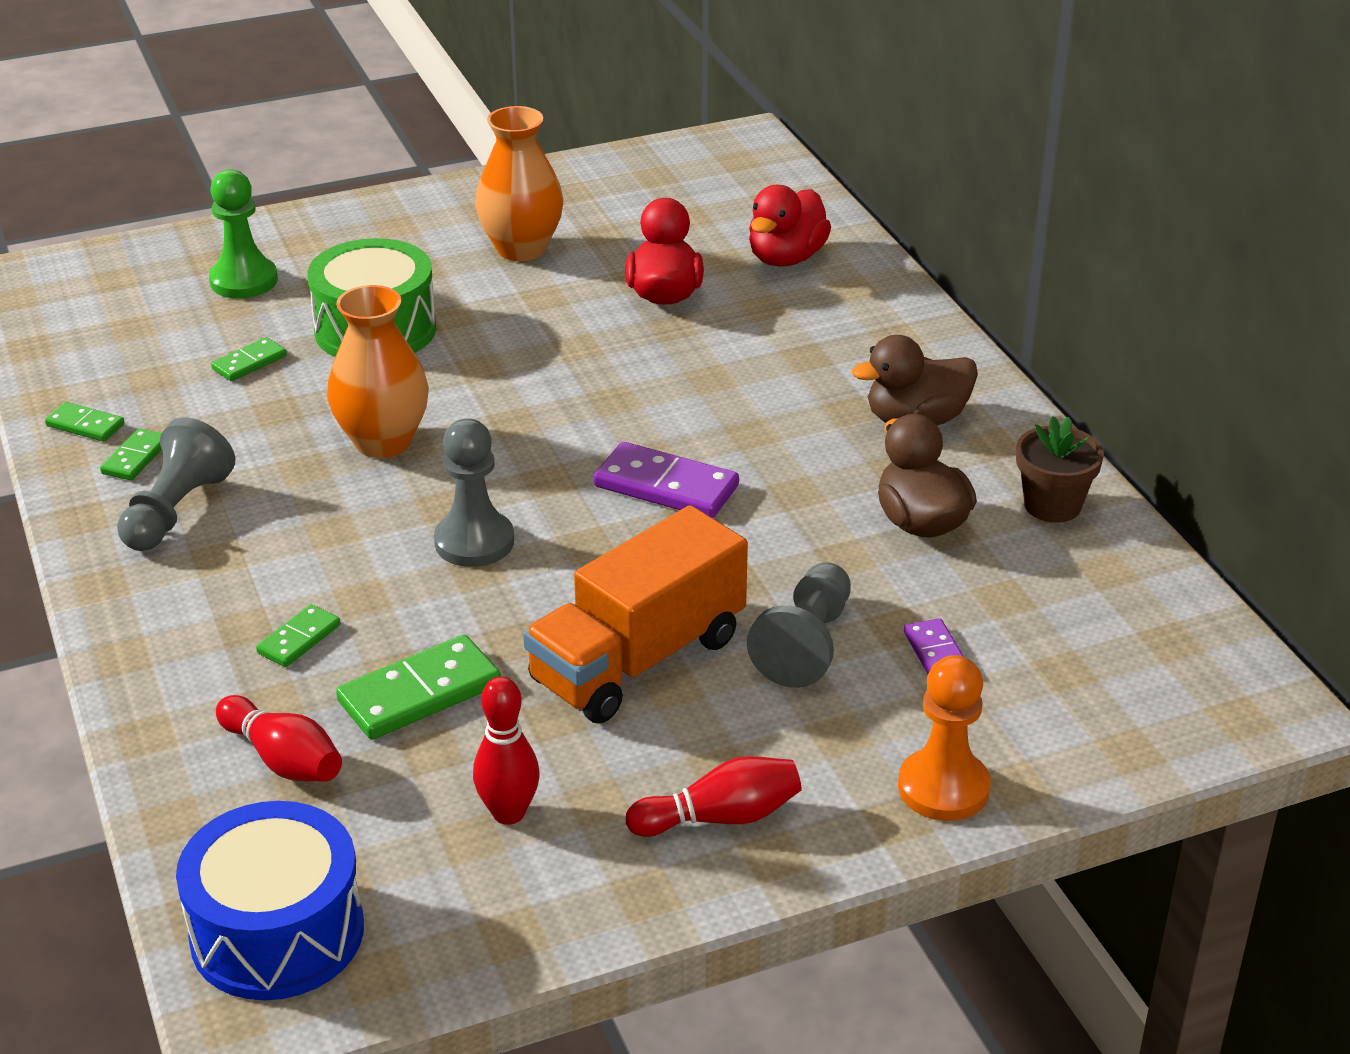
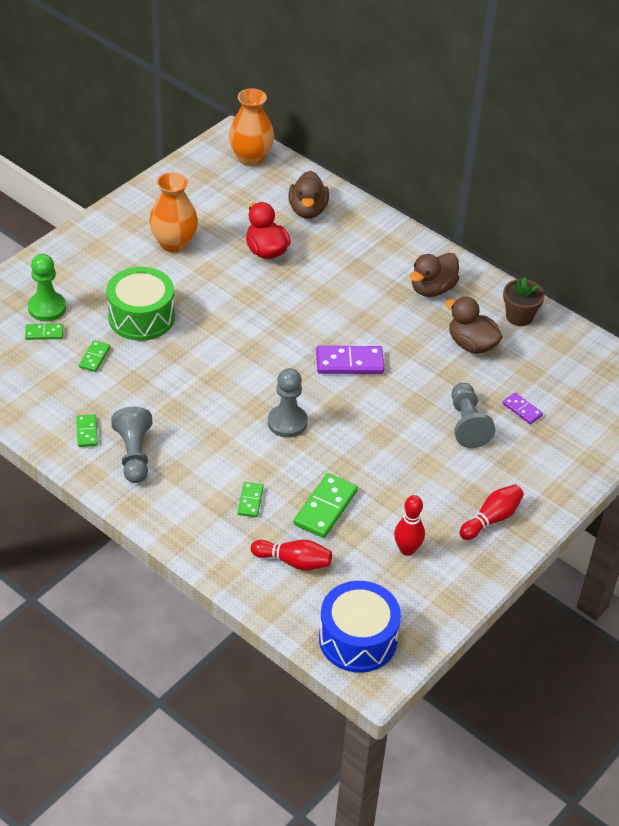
camera: 30 degrees left, 10 degrees up
(85, 425) = (44, 422): green domino -> green domino (44, 333)
(383, 442) = (200, 382): orange vase -> orange vase (251, 158)
(638, 660) = (404, 457): orange truck -> none
(786, 258) = (307, 210): red duck -> brown duck
(943, 788) = (566, 472): orange pawn -> none

